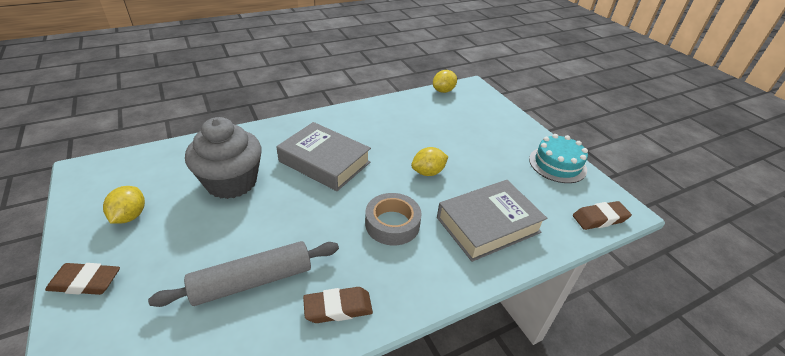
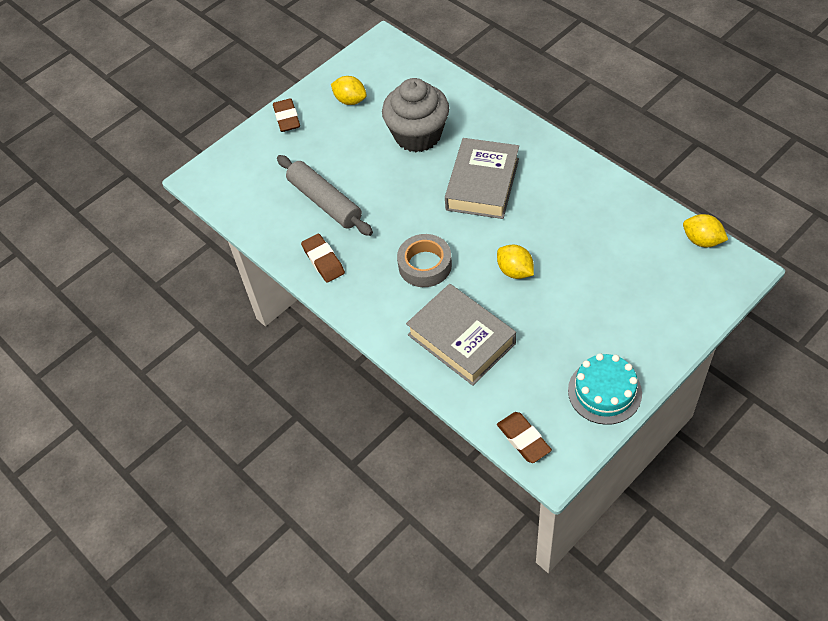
camera: 80 degrees right, 15 degrees up
(130, 216) = (350, 100): yellow lemon -> yellow lemon turned 45 degrees clockwise

